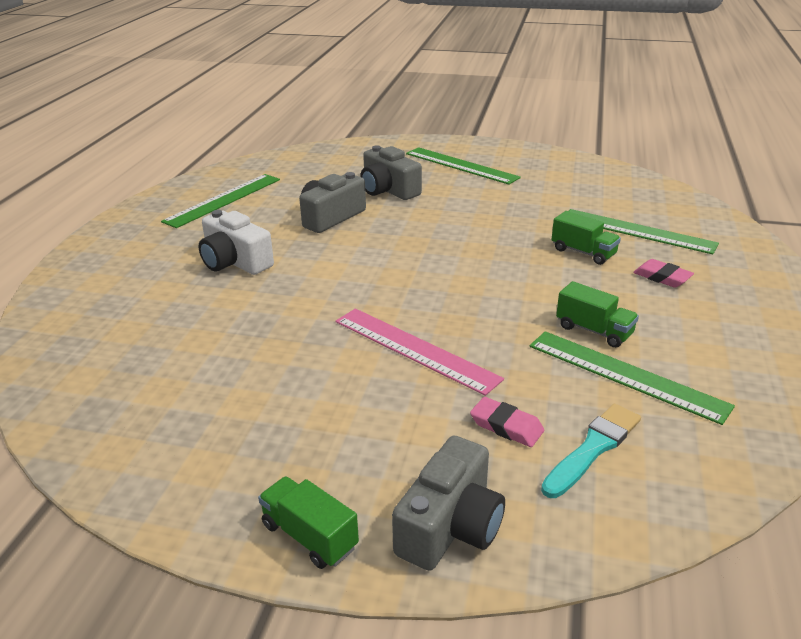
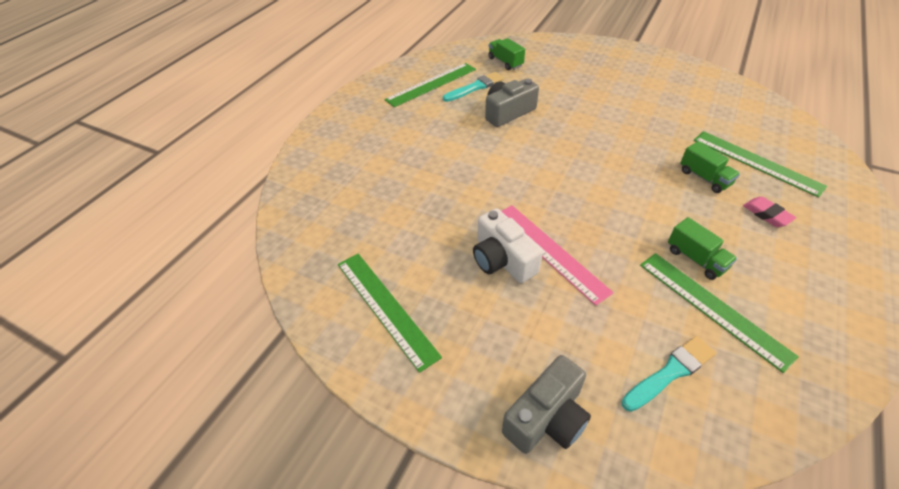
camera: 15 degrees right, 15 degrees up
(235, 262) = (431, 145): white camera -> white camera (502, 259)
(283, 197) = (475, 87): none -> turquoise brush
(309, 536) = (446, 403): green truck -> green truck (505, 62)
(388, 190) = (557, 91): grey camera -> none
(461, 165) = (620, 72): green ruler -> green ruler (386, 307)
(506, 426) = (606, 337): pink eraser -> none

